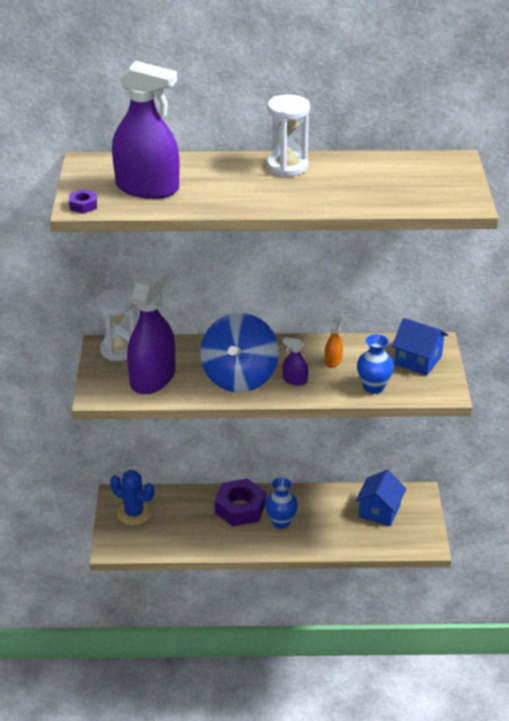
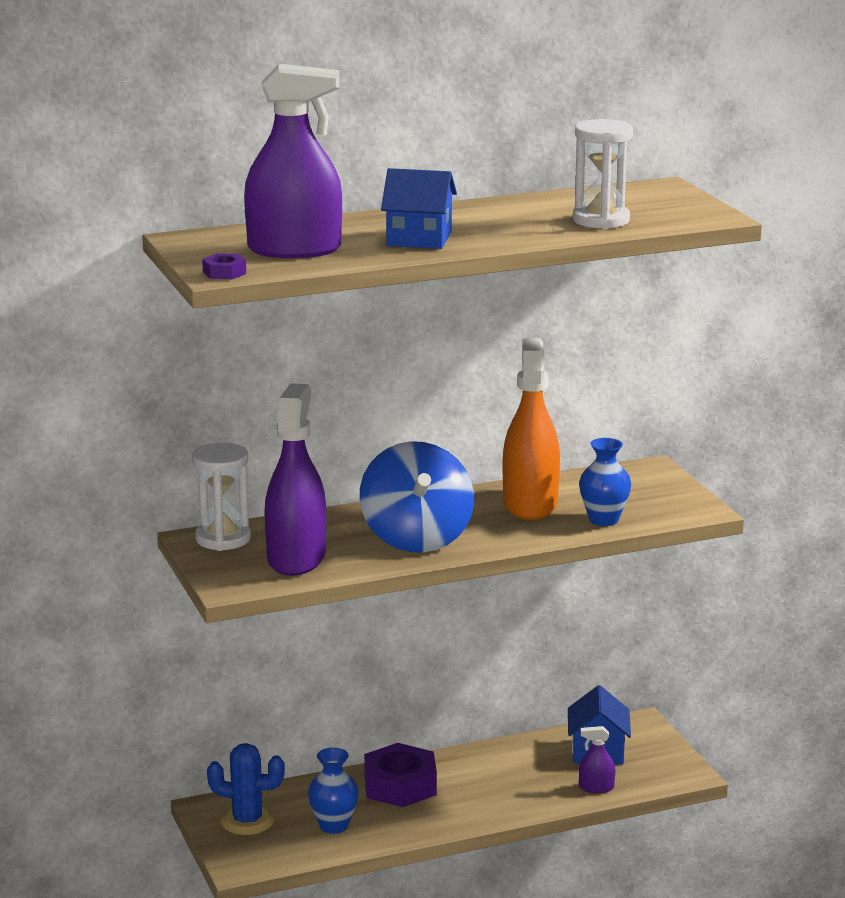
camera: 20 degrees left, 15 degrees down
(281, 522) = (468, 789): blue vase -> blue vase (333, 826)
(287, 167) = (458, 213): white hourglass -> white hourglass (601, 220)
(295, 380) = (494, 529): purple spray bottle -> purple spray bottle (596, 788)
(333, 361) = (530, 504): orange spray bottle -> orange spray bottle, size x2.34
(418, 360) = (640, 486): blue house -> blue house (419, 239)

